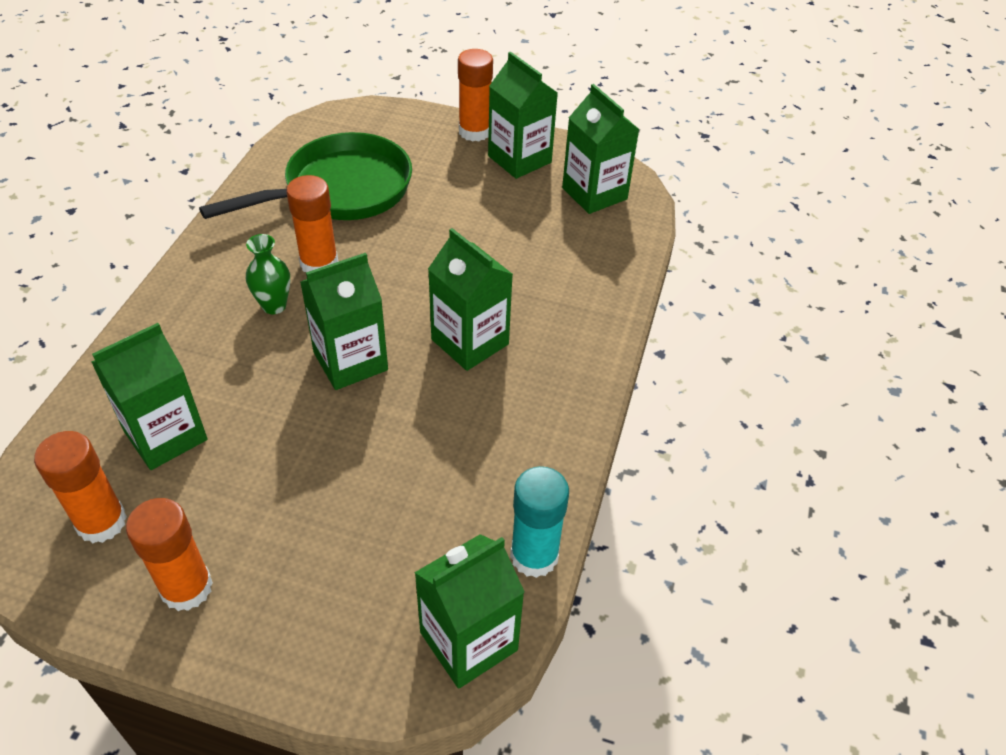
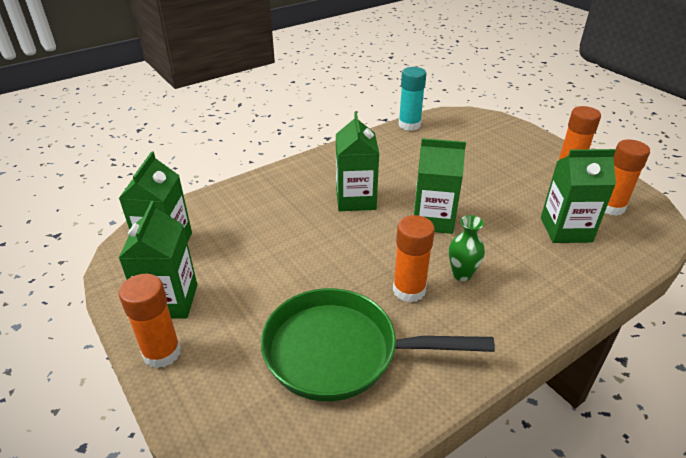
camera: 140 degrees left, 10 degrees down
(468, 641) = (456, 117): green carton -> none

